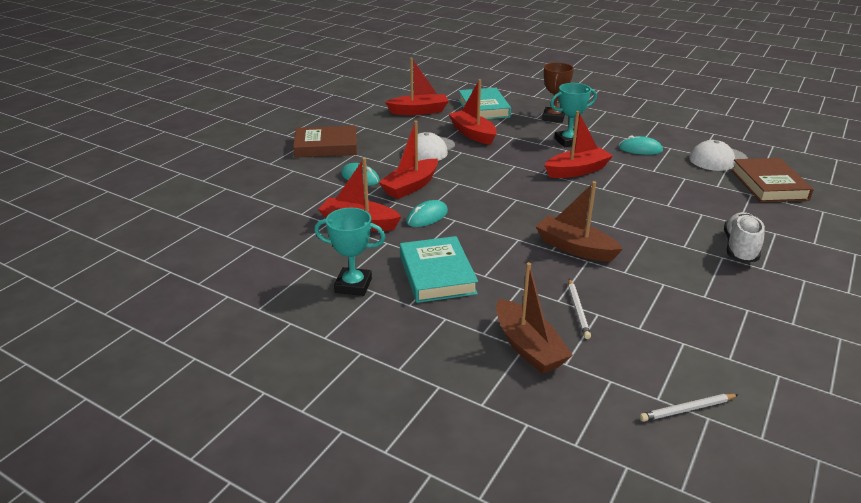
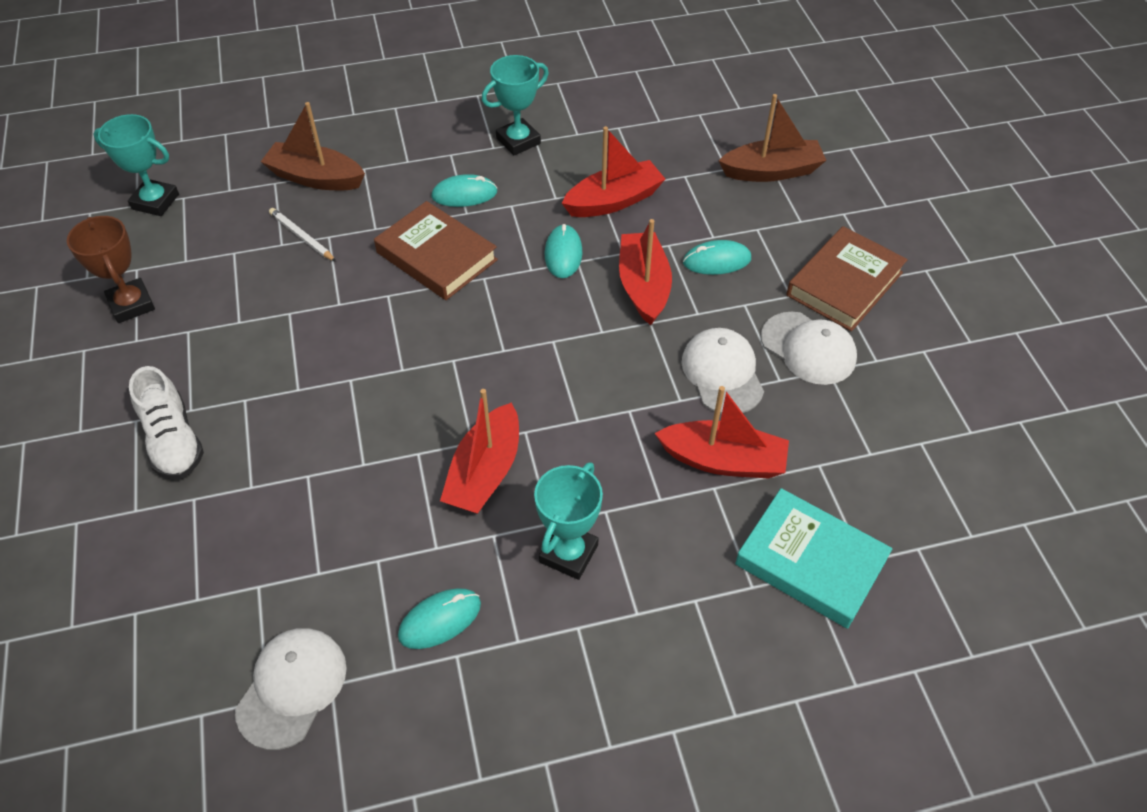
camera: 135 degrees right, 20 degrees up
(382, 140) = (808, 348): none -> white cap
(419, 111) = (881, 464): red boat -> none
(437, 274) = (464, 194): turquoise book -> turquoise mouse
(553, 118) = (669, 625): brown trophy -> brown trophy (131, 304)
(575, 248) = (365, 313): brown boat -> brown boat (771, 171)
(687, 409) = (155, 202): white pencil -> turquoise trophy
(769, 185) = (175, 653): brown book -> brown book (436, 256)

